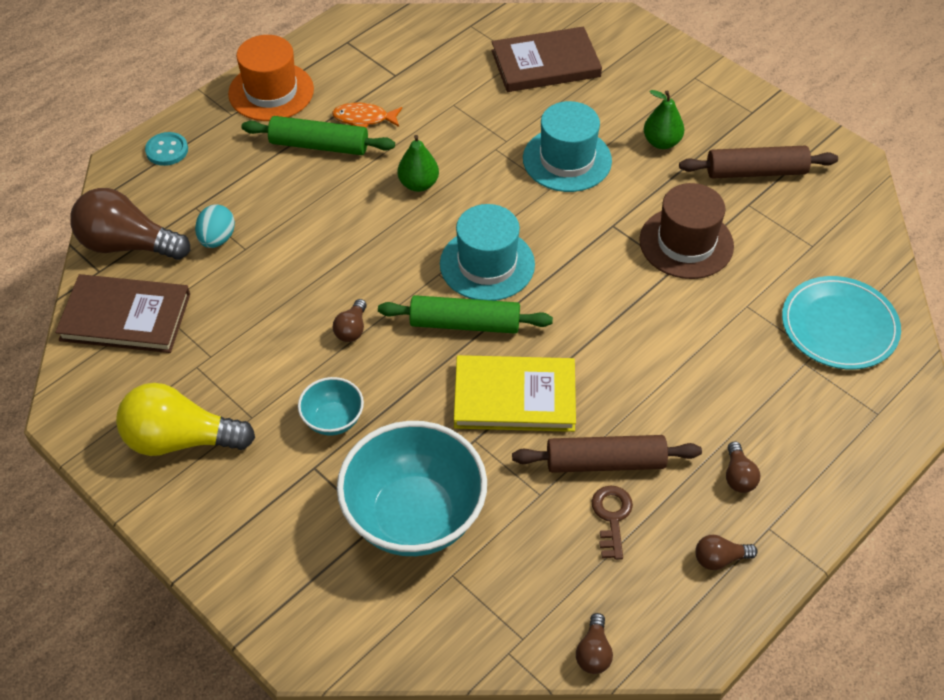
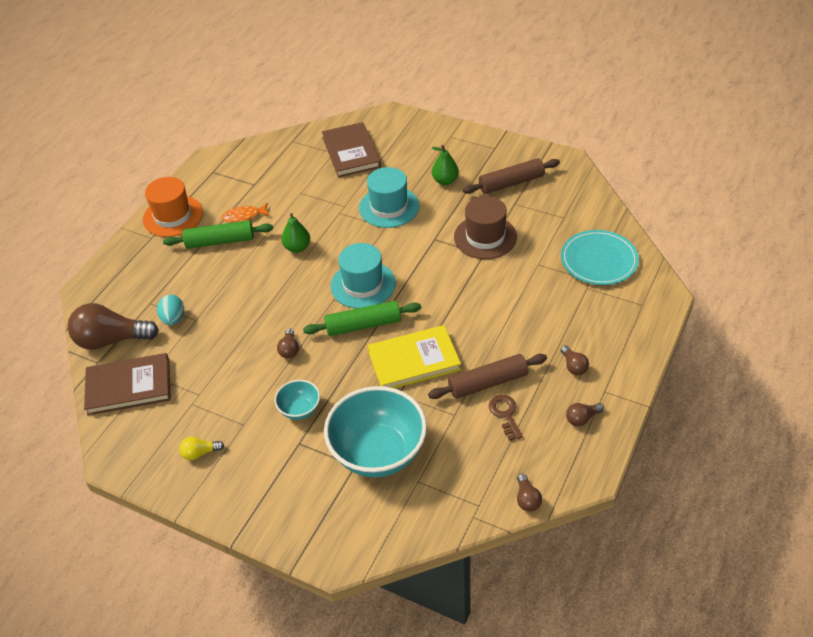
camera: 15 degrees left, 5 degrees down
(167, 150) = (114, 272): turquoise button -> none
(180, 439) = (200, 453): yellow light bulb -> yellow light bulb, size x0.46
(545, 64) = (351, 152): brown book -> brown book turned 75 degrees counterclockwise

